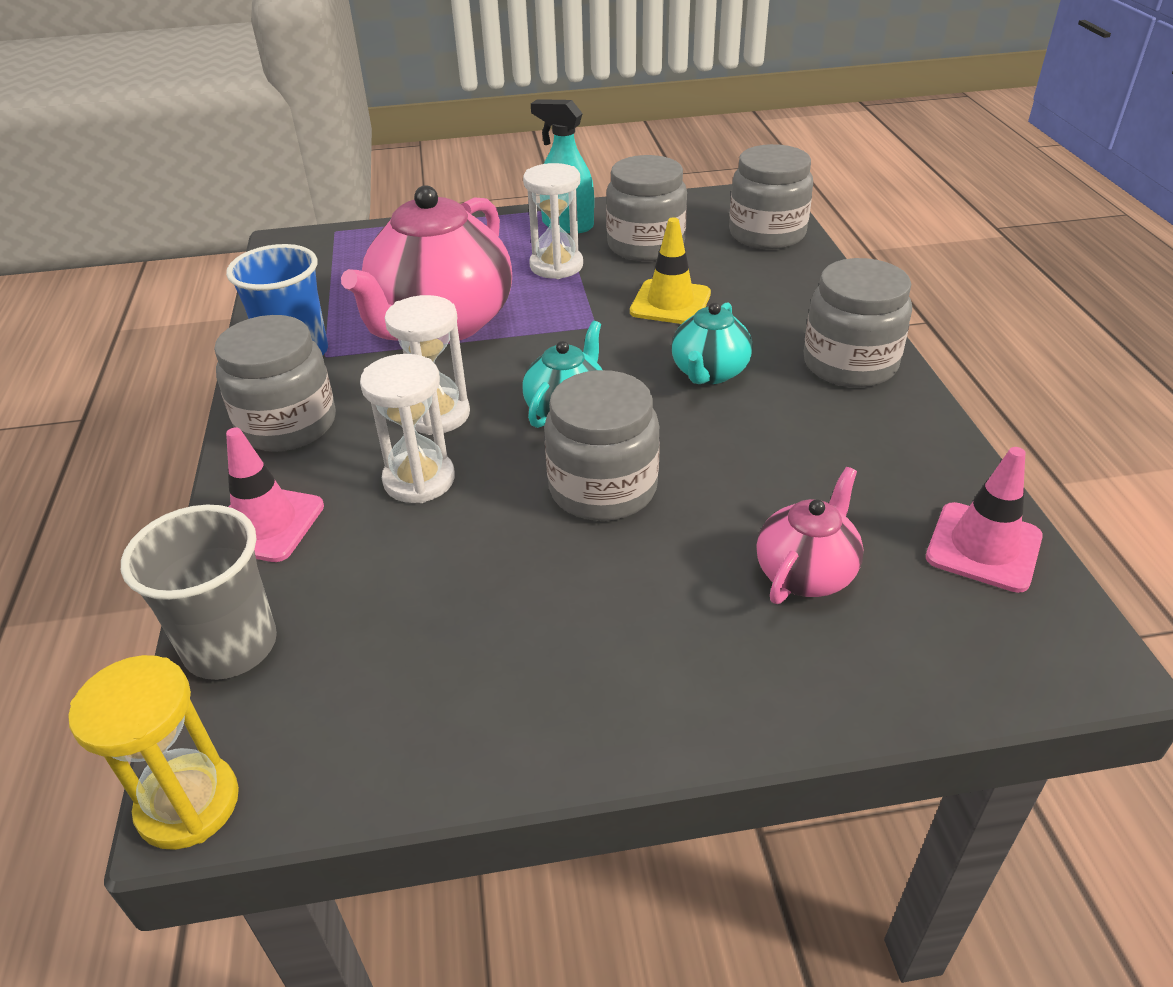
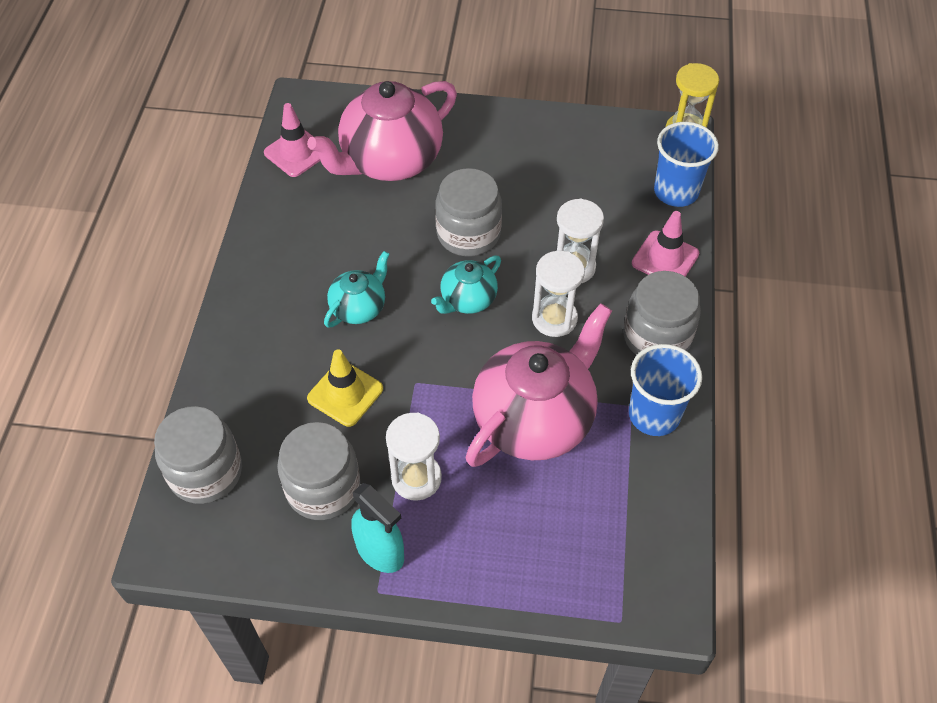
camera: 165 degrees left, 15 degrees up
(231, 646) = (676, 191): grey cup -> blue cup
(805, 573) = (390, 161): pink teapot -> pink teapot, size x1.98
(850, 364) = (262, 290): grey jar -> none

